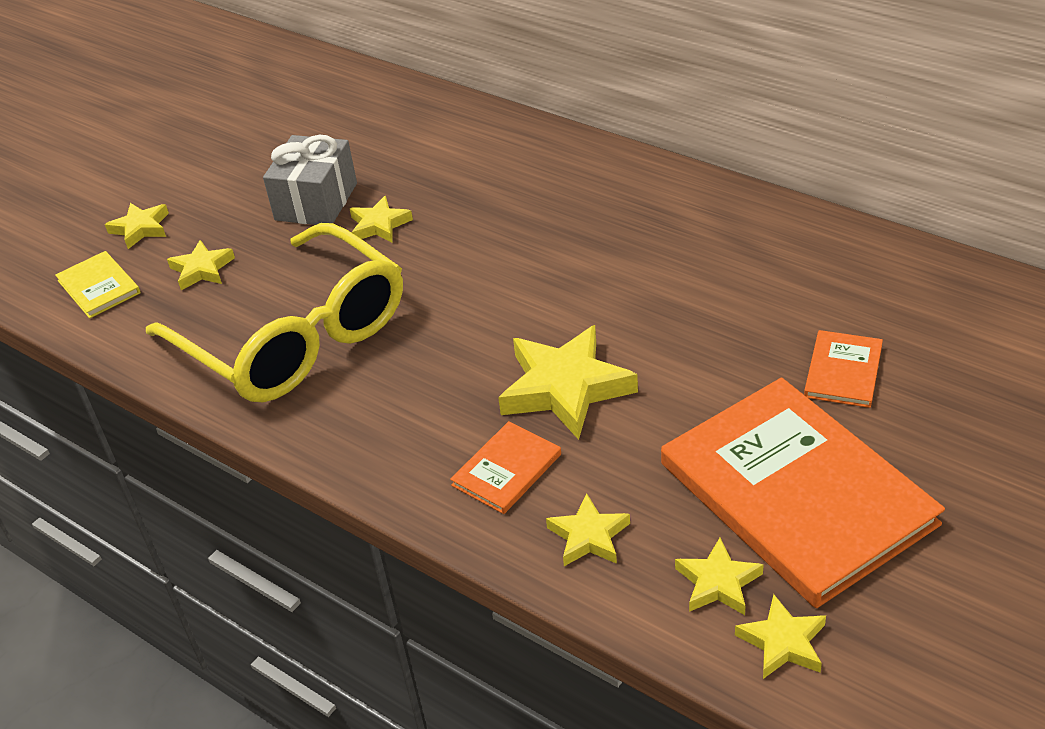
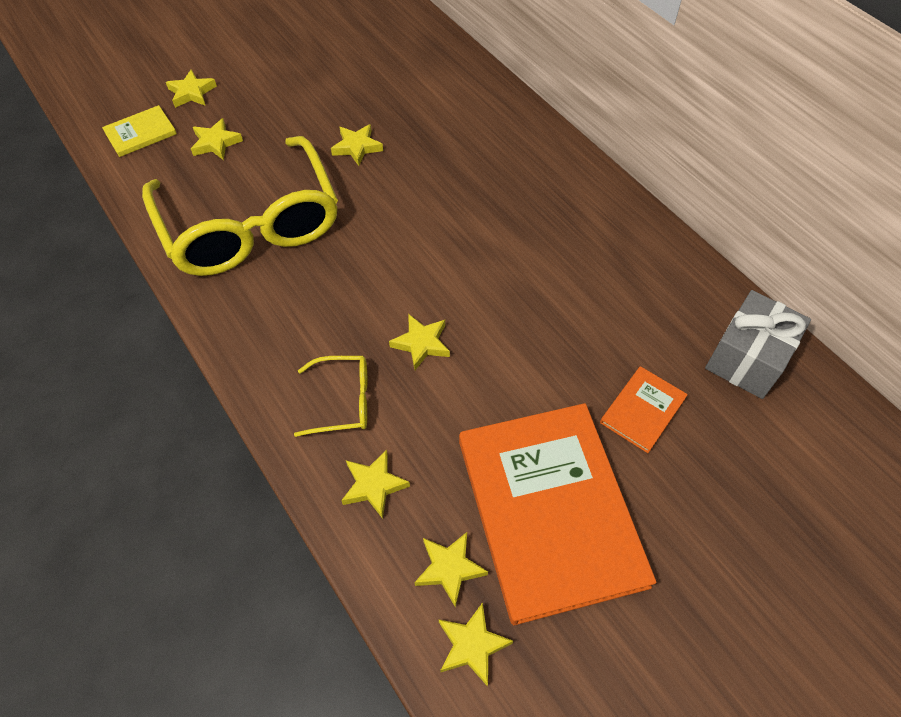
camera: 15 degrees right, 15 degrees up
(99, 287) = (140, 133): yellow book -> yellow book turned 75 degrees clockwise
(316, 201) = (322, 111): grey gift -> grey gift (747, 358)
(506, 470) = (343, 401): orange book -> yellow glasses
(565, 388) = (421, 343): yellow star -> yellow star, size x0.54

